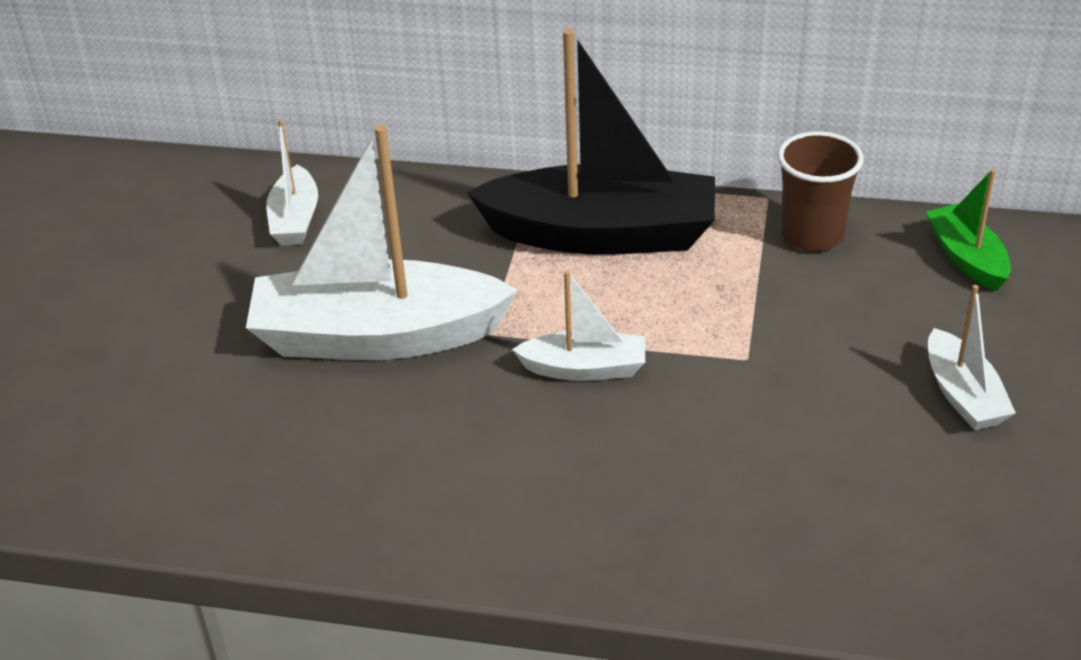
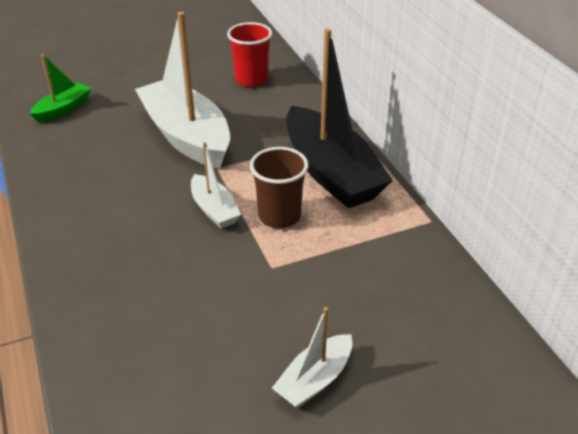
camera: 55 degrees right, 0 degrees up
(295, 219) = (251, 79): white boat -> red cup
(812, 235) = (413, 253): brown cup -> brown cup (279, 216)
(966, 258) = (462, 334): green boat -> green boat (63, 109)

